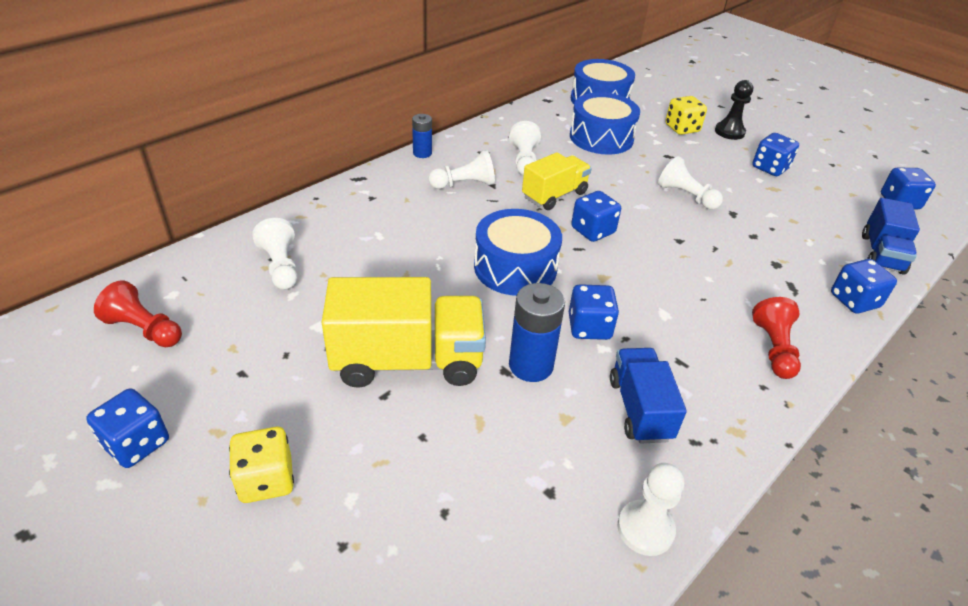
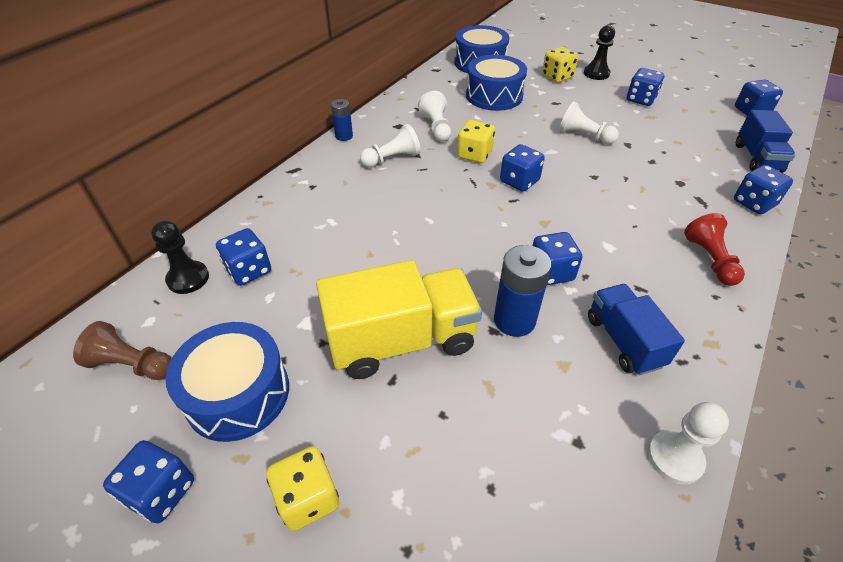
camera: 10 degrees left, 5 degrees up
(144, 329) = (132, 364): red pawn -> brown pawn
(220, 263) = (188, 278): none -> black pawn
(281, 266) = (249, 270): white pawn -> blue dice
(515, 267) = (465, 229): blue drum -> blue drum (238, 393)
(554, 195) = (474, 155): yellow truck -> yellow dice

